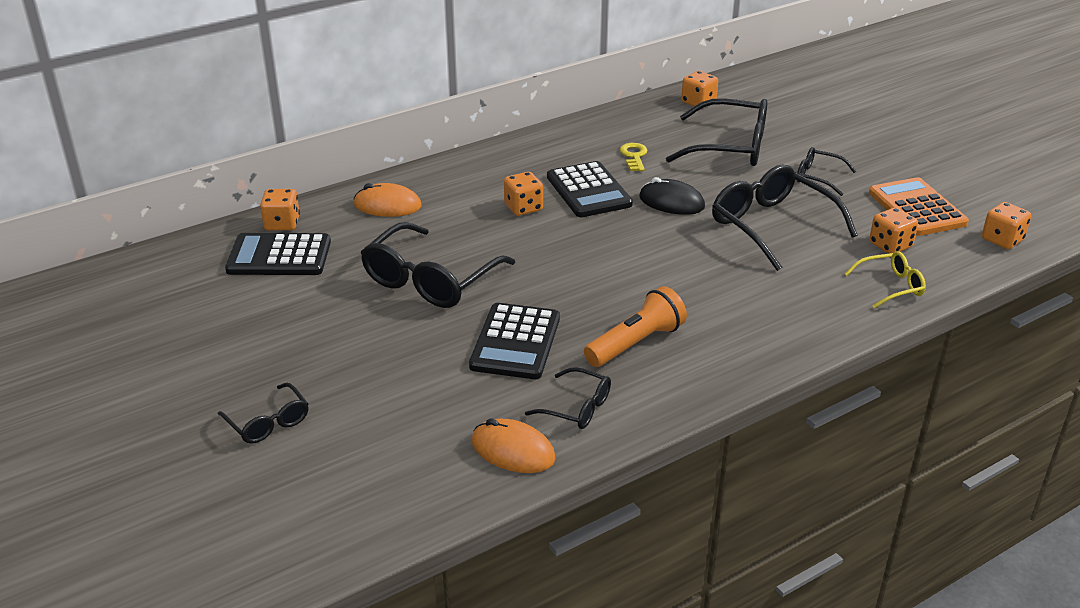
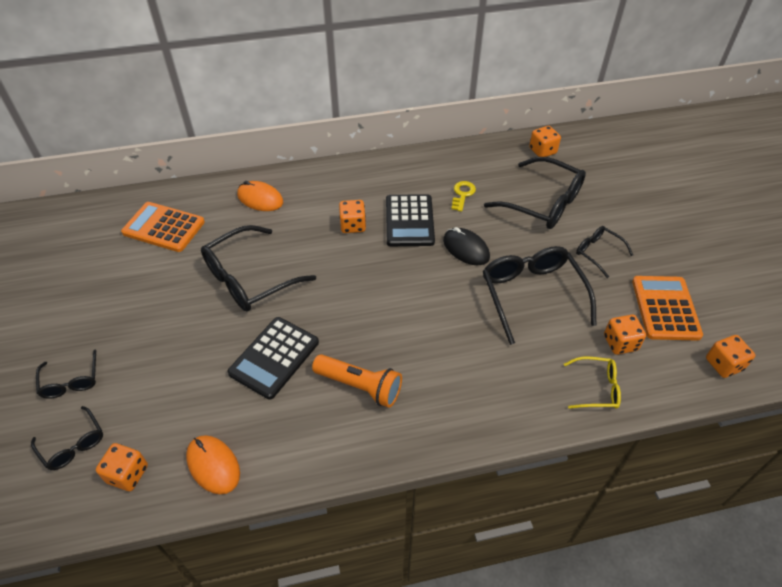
camera: 20 degrees right, 15 degrees up
(279, 256) = (164, 227): black calculator -> orange calculator
(282, 224) = (182, 198): orange dice -> orange dice (128, 474)
(577, 408) = (281, 438): black glasses -> black glasses (73, 444)
(635, 343) = (360, 386): orange flashlight -> orange flashlight turned 45 degrees clockwise

